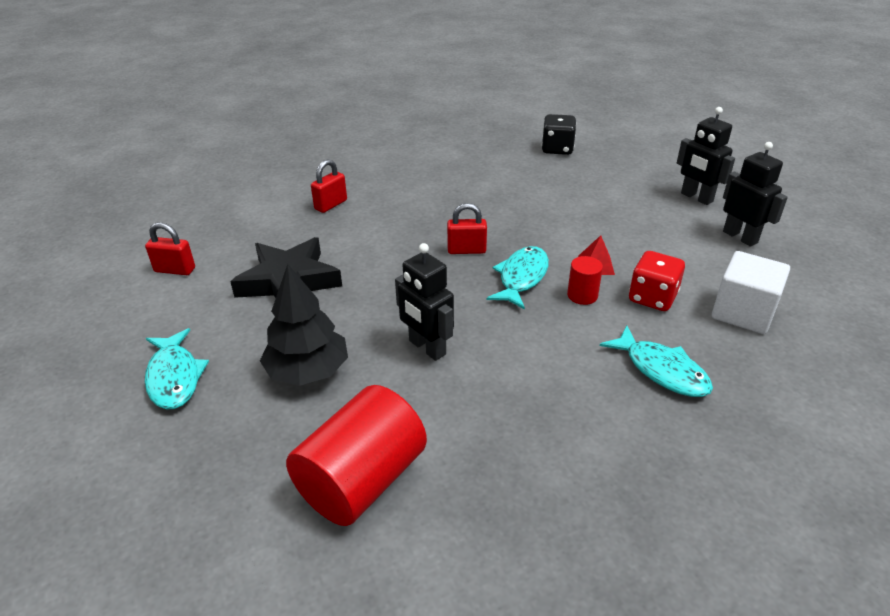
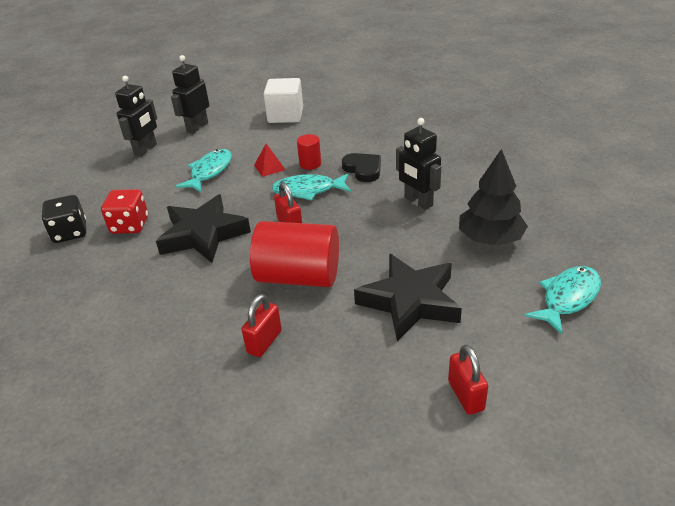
camera: 115 degrees left, 0 degrees up
(331, 205) = (264, 342): red padlock -> red padlock turned 75 degrees counterclockwise
(362, 480) = (536, 184): red cylinder -> red cylinder (298, 276)
(427, 348) = (418, 202): black robot -> black robot turned 120 degrees clockwise
(495, 204) = (203, 235): none -> black star
(536, 332) = (363, 169): none -> black heart
(652, 298) = (293, 142): red dice -> red dice (130, 225)
(661, 370) = (360, 127): turquoise fish -> turquoise fish (209, 172)

